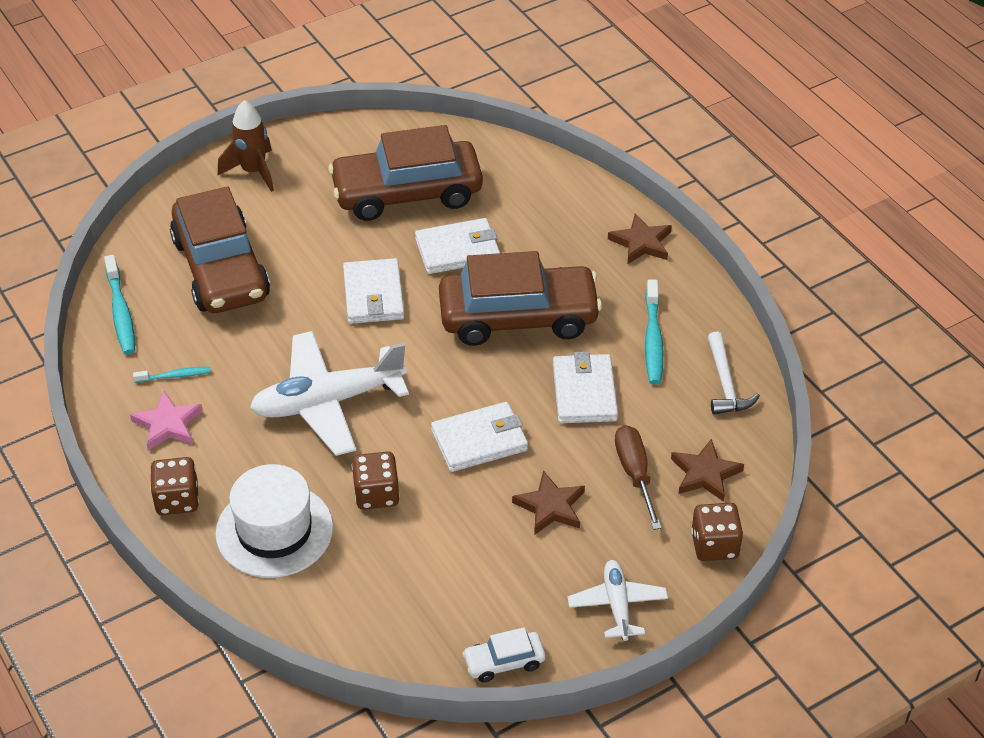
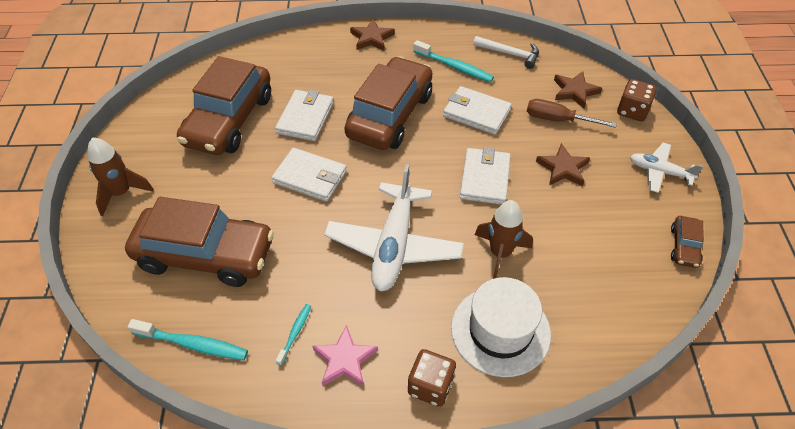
camera: 60 degrees left, 5 degrees up
(376, 494) = (500, 253): brown dice -> brown rocket
(504, 662) = (684, 246): white car -> brown car

